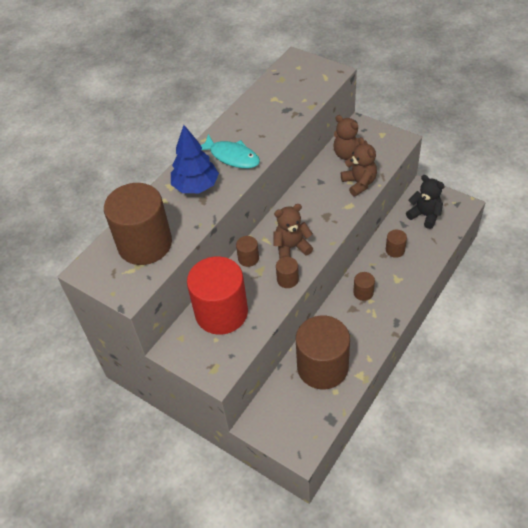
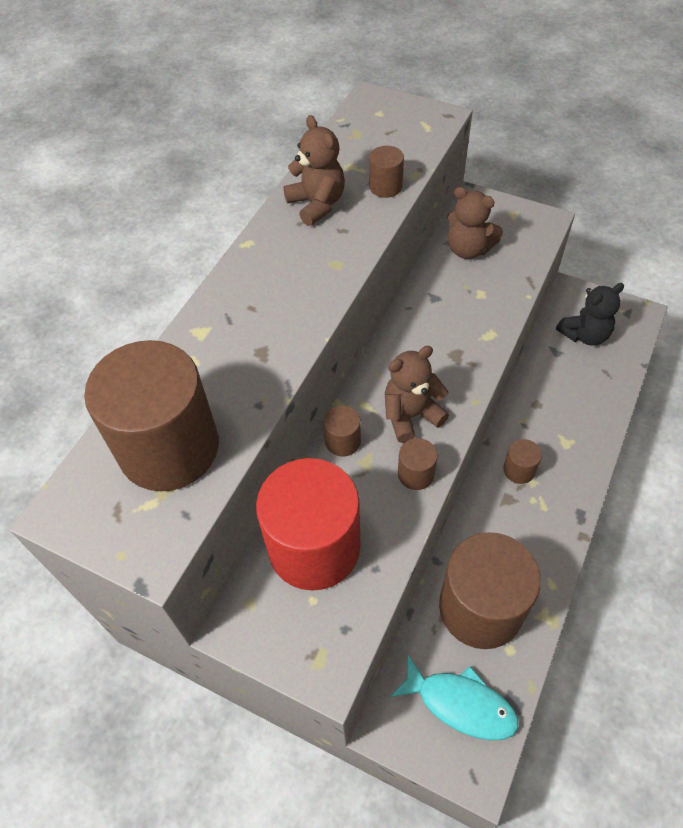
camera: 10 degrees left, 5 degrees up
(196, 186) = (245, 329): blue tree -> none
(232, 157) = (298, 270): turquoise fish -> turquoise fish (460, 703)
(359, 183) = (496, 296): brown teddy bear -> brown teddy bear (317, 204)
(395, 250) = (552, 394): brown cylinder -> brown cylinder (385, 186)
(425, 215) = (584, 335): black teddy bear -> black teddy bear turned 120 degrees clockwise

